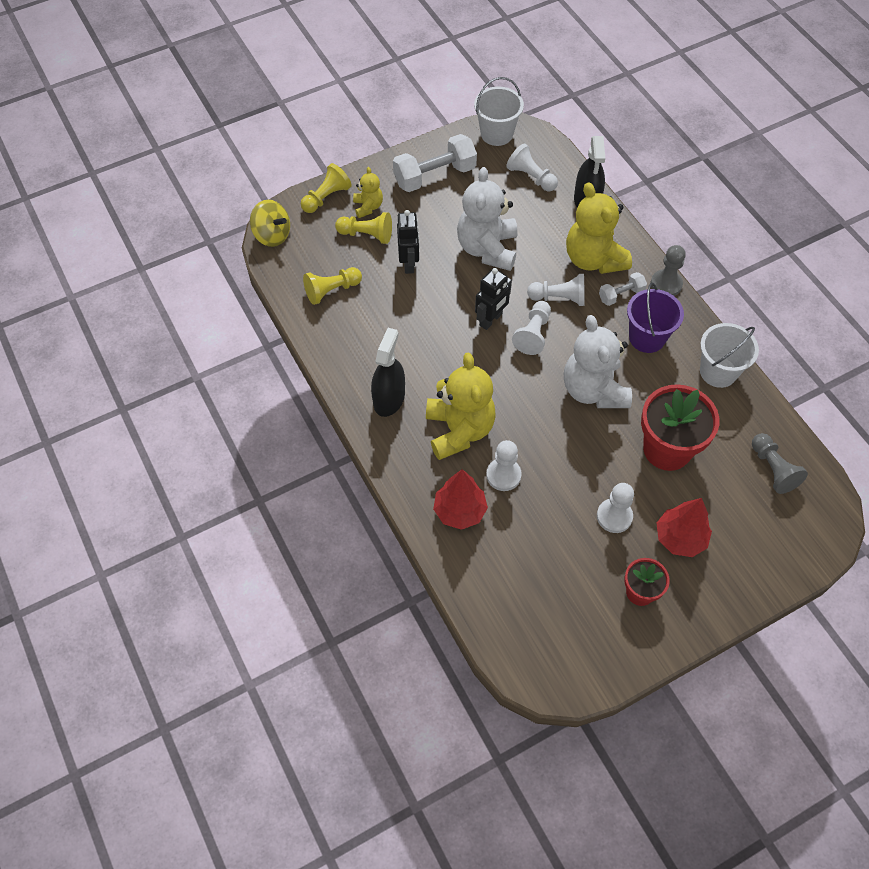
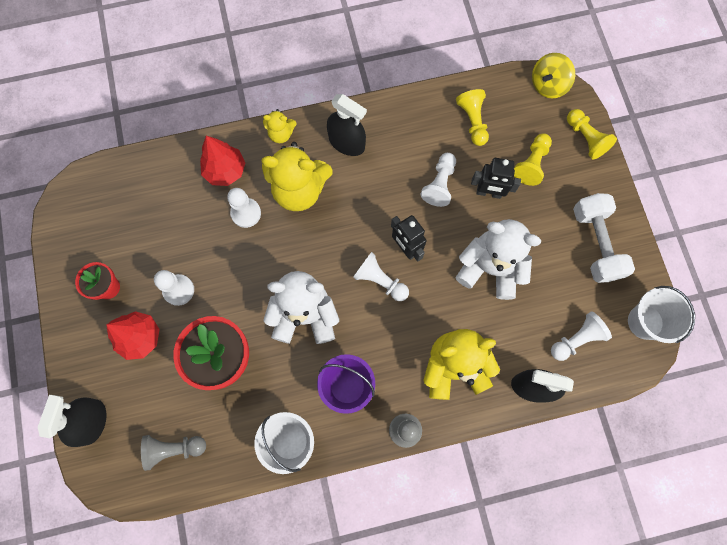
camera: 105 degrees right, 15 degrees up
(368, 207) = (566, 172): yellow teddy bear -> yellow teddy bear (281, 134)
(559, 298) = (415, 318): white pawn -> white pawn (439, 184)
(621, 295) = (403, 379): white dumbbell -> none
(785, 556) = (92, 422): none -> black spray bottle

